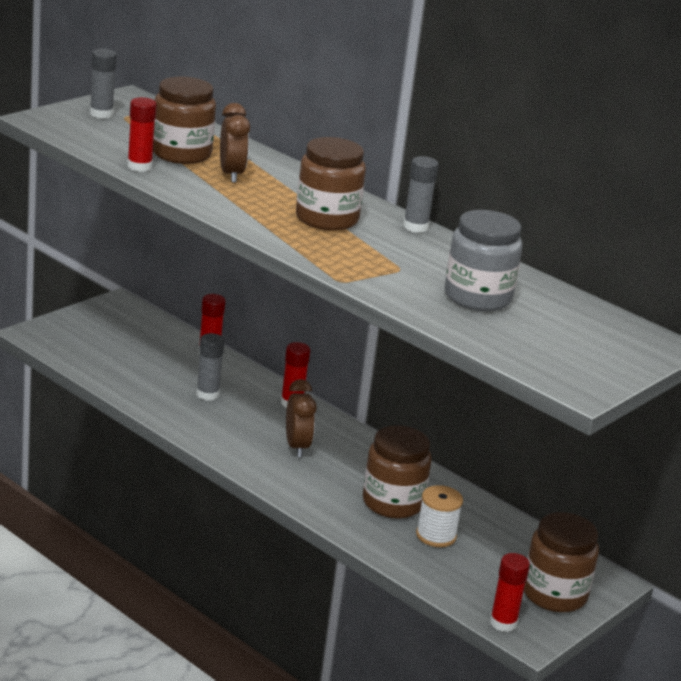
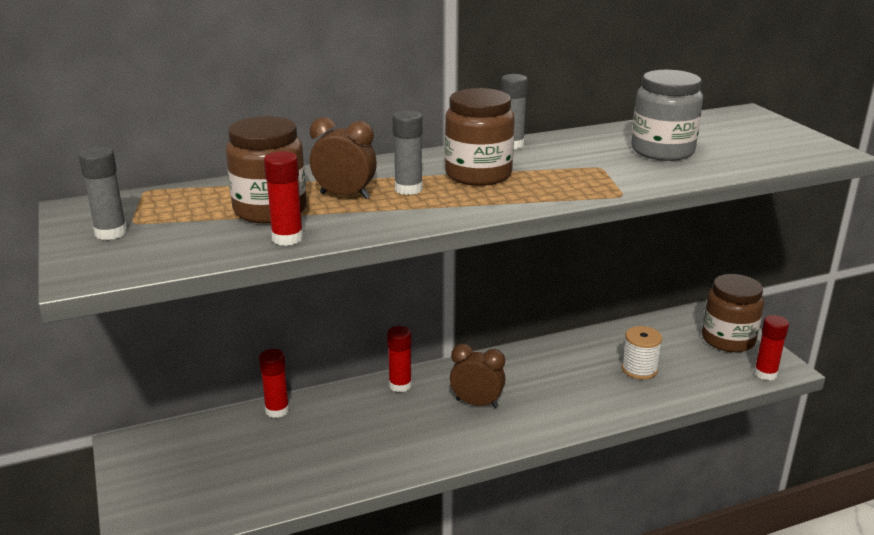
camera: 60 degrees left, 0 degrees up
(207, 394) = (356, 433): grey glue stick -> grey glue stick (408, 189)
(392, 503) = (585, 377): brown jar -> none

